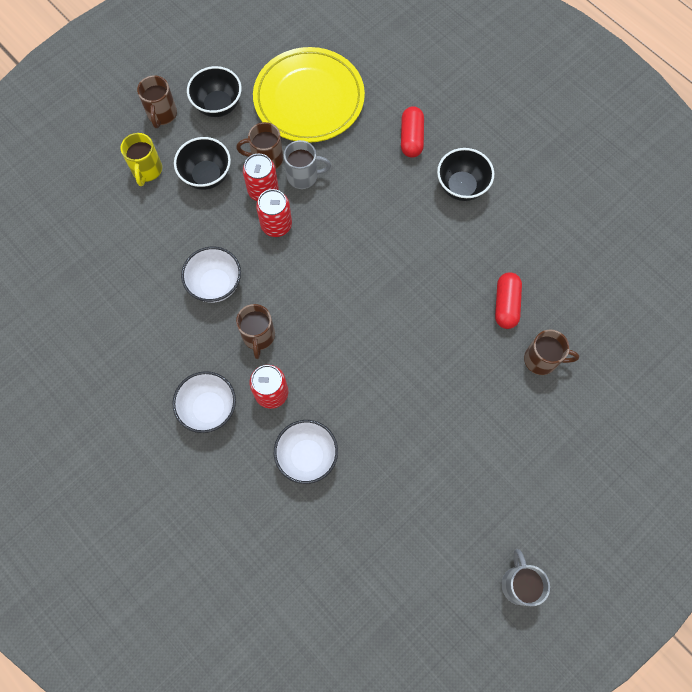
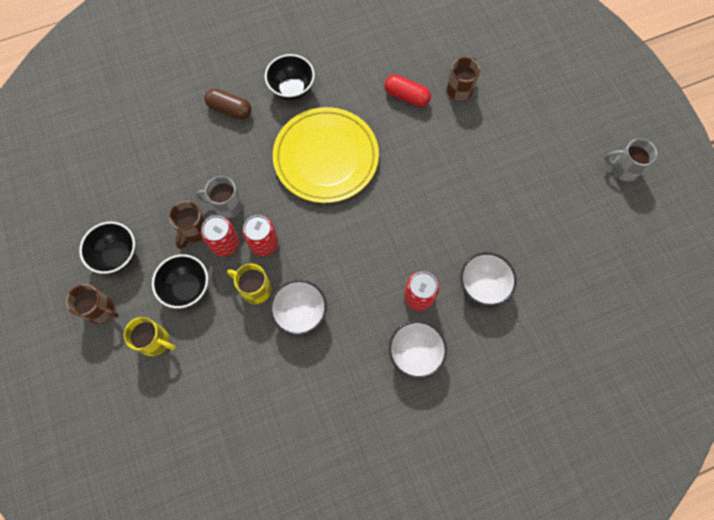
camera: 70 degrees left, 0 degrees up
(226, 234) = (255, 289): none -> yellow mug
(258, 336) = (364, 291): brown mug -> none
(304, 176) = (226, 205): grey mug -> grey mug turned 105 degrees counterclockwise
(309, 99) = (150, 176): yellow plate -> yellow plate (326, 157)
(411, 138) = (230, 109): red capsule -> brown capsule

